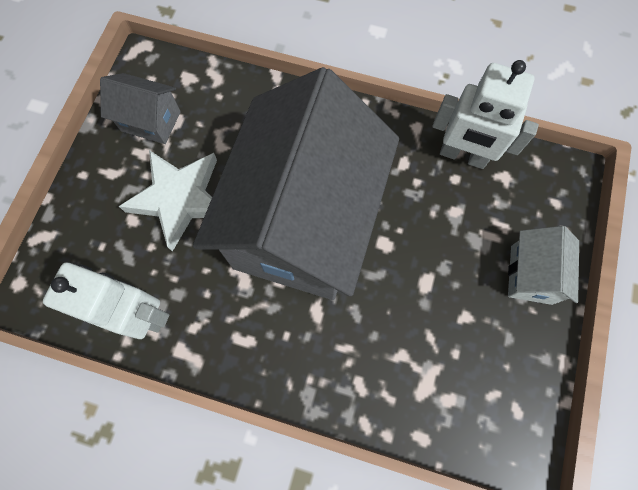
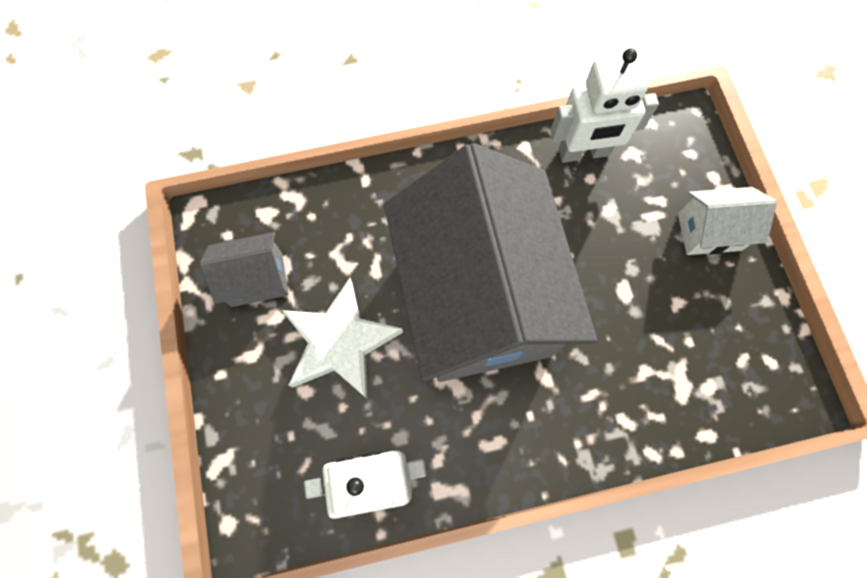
camera: 30 degrees left, 0 degrees up
(531, 274) = (709, 232): white house -> white house turned 75 degrees counterclockwise

